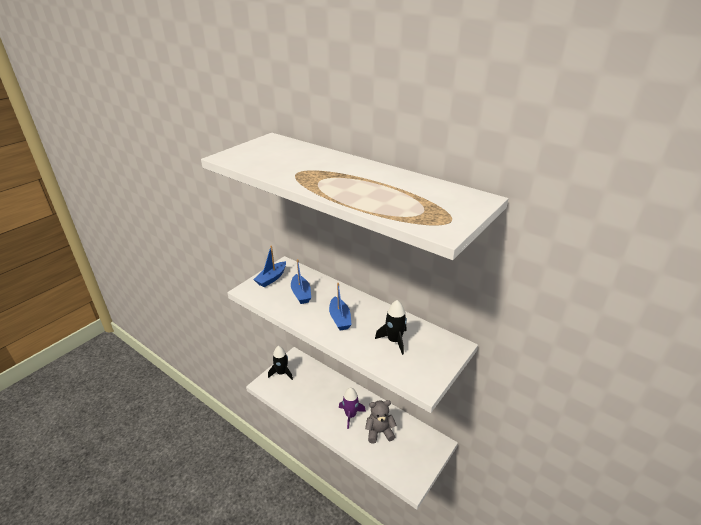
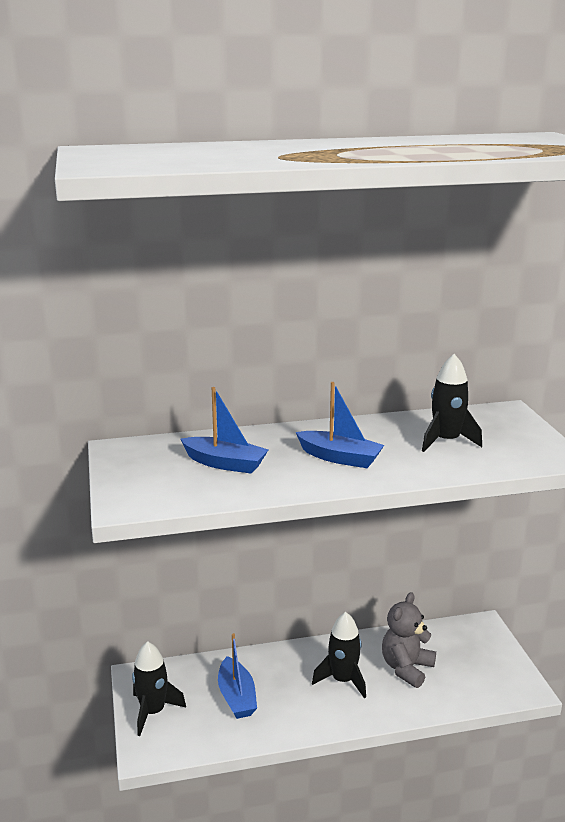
camera: 50 degrees left, 10 degrees down
(271, 278) = (134, 472): blue boat -> blue boat (236, 697)
(350, 415) = (343, 680): purple rocket -> black rocket

